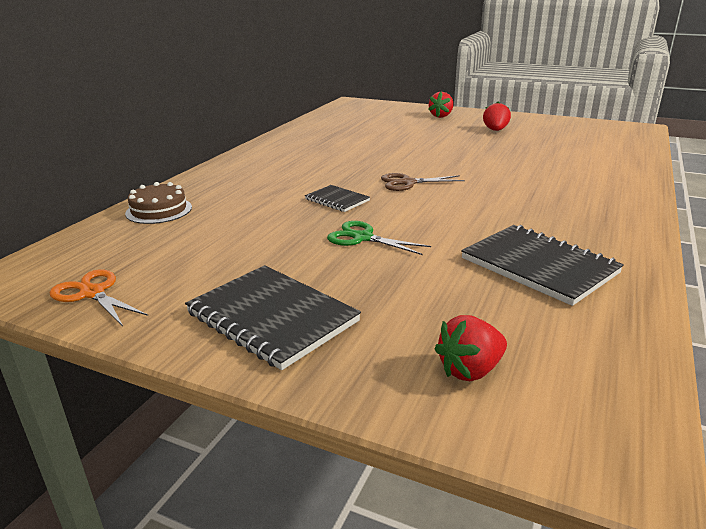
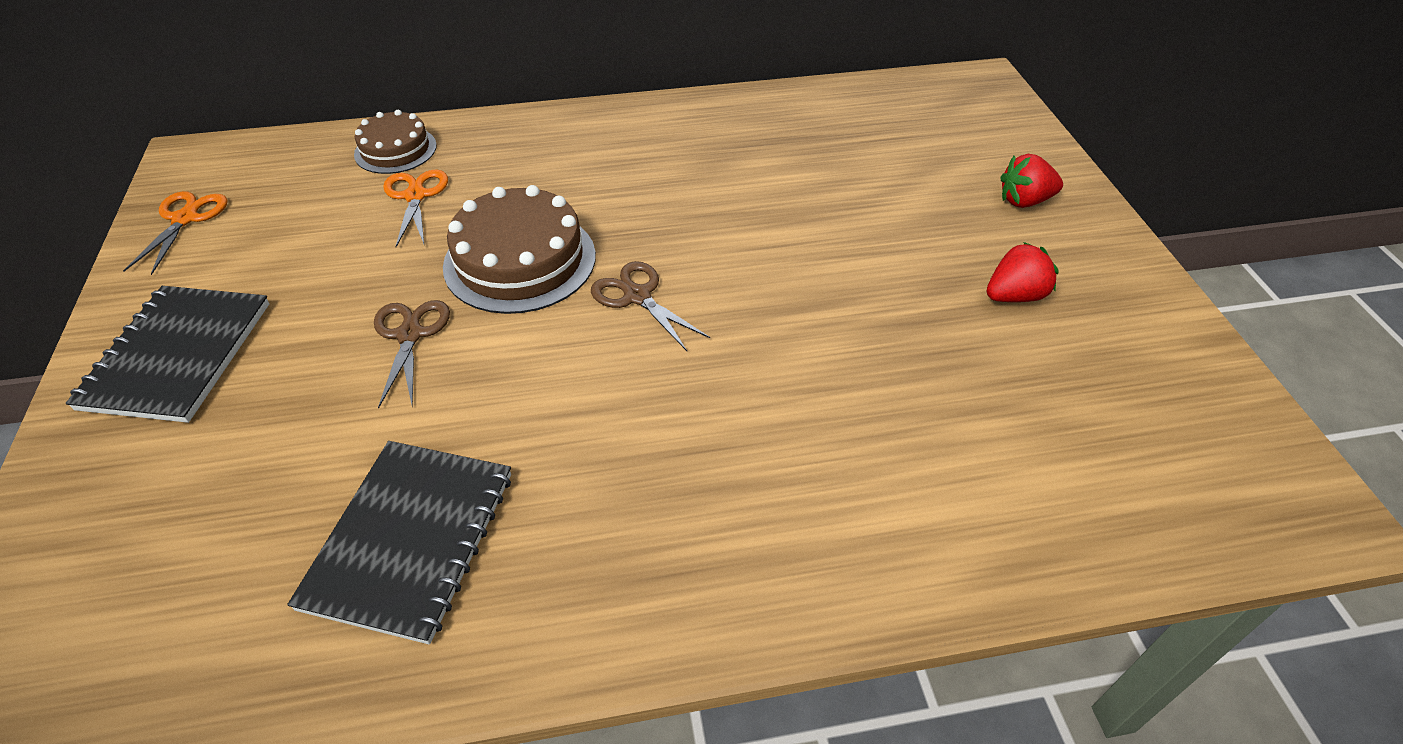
camera: 55 degrees right, 20 degrees up
(223, 213) = (415, 196): none -> orange scissors
(337, 200) = (520, 260): black notebook -> brown cake
(362, 238) = (410, 335): green scissors -> brown scissors
(470, 370) = (111, 555): red strawberry -> none

